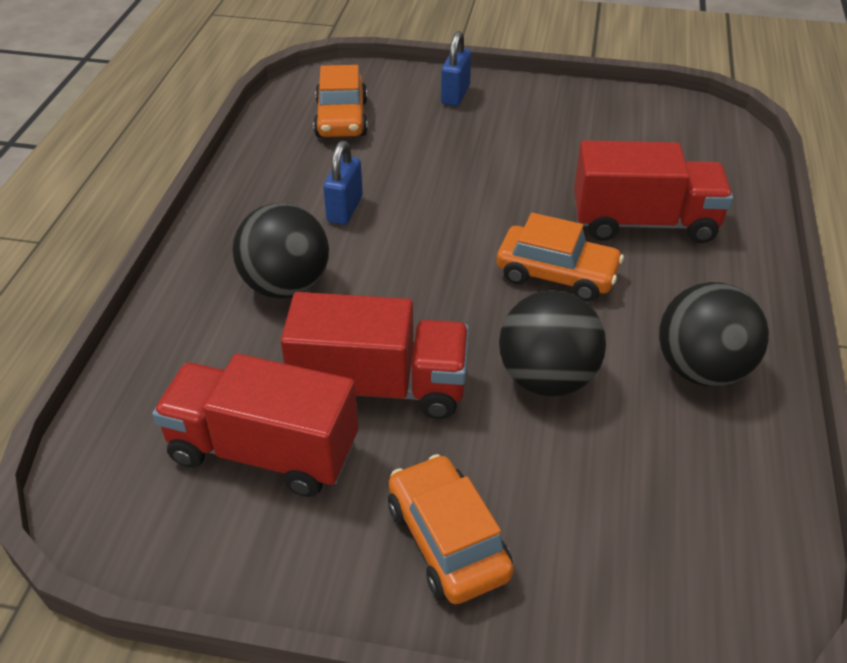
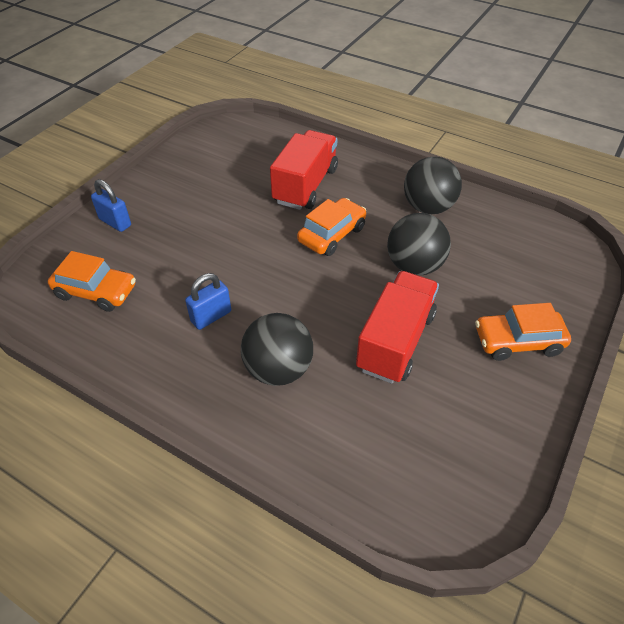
camera: 70 degrees left, 5 degrees up
(263, 451) = (432, 414): red truck -> none
(345, 209) = (211, 316): blue padlock -> blue padlock turned 75 degrees counterclockwise

